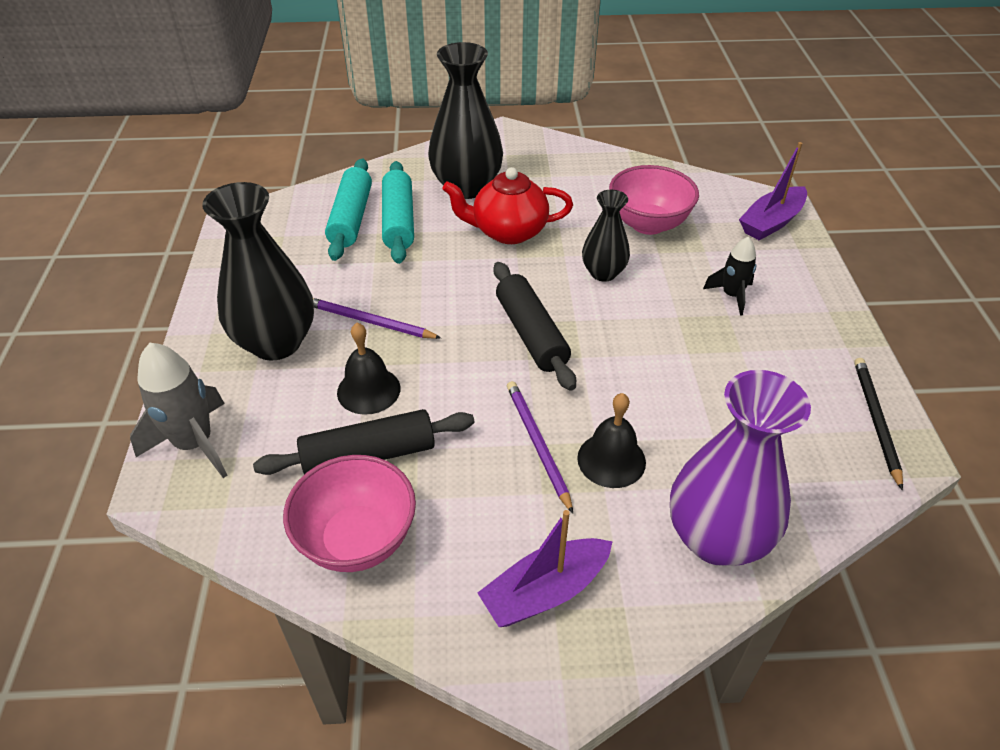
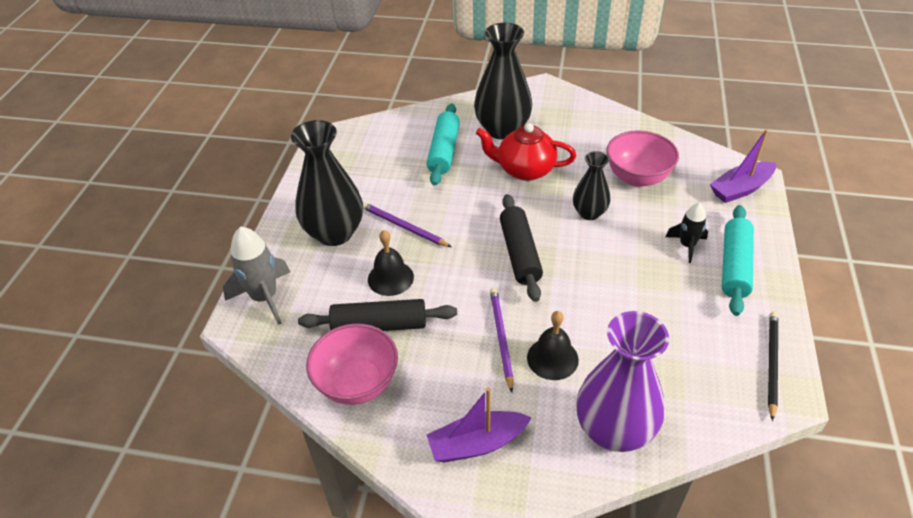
camera: 15 degrees right, 0 degrees up
(351, 218) = (409, 145): turquoise rolling pin -> turquoise rolling pin (734, 266)

